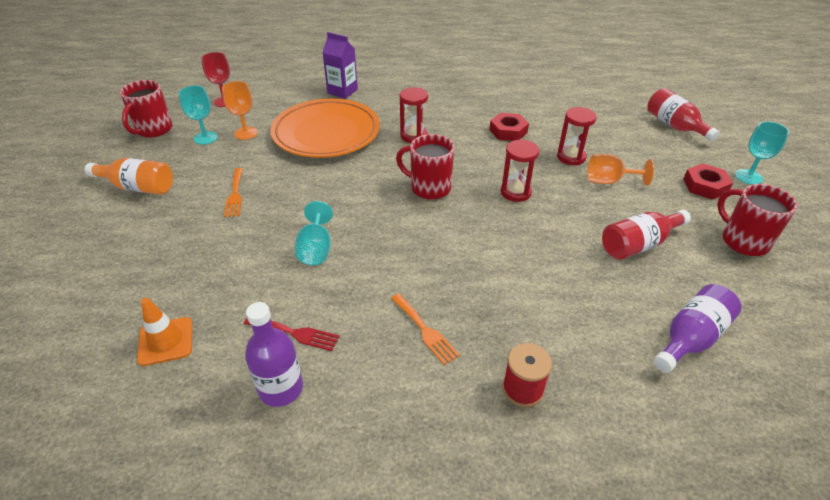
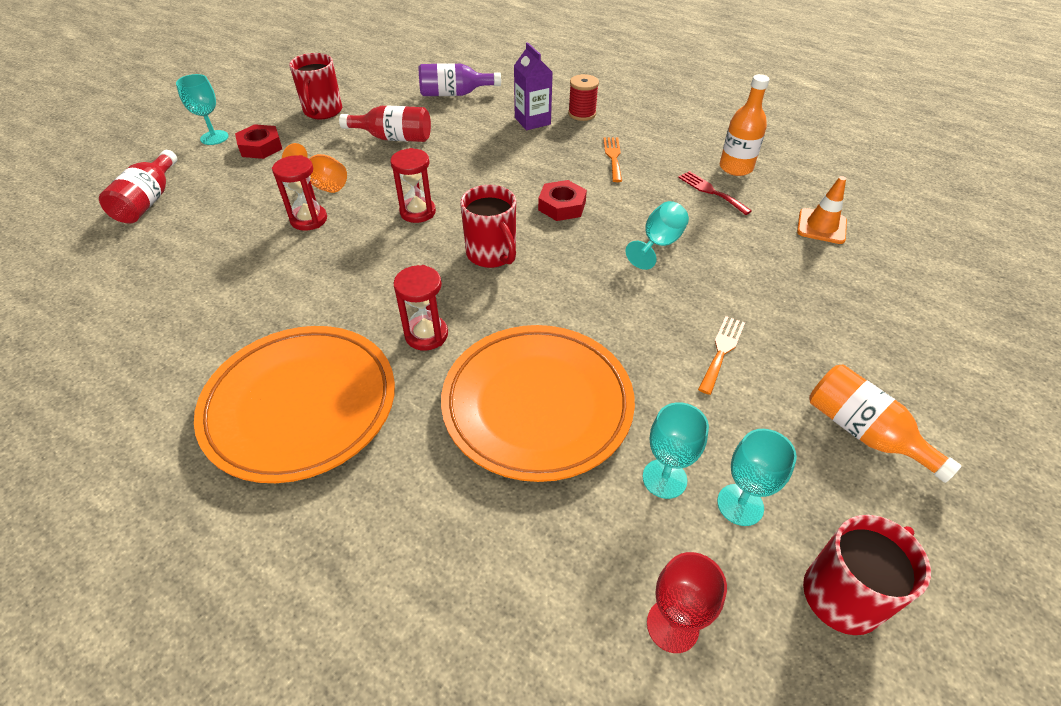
camera: 145 degrees left, 5 degrees up
(246, 133) = (664, 478): orange goblet -> turquoise goblet
(281, 388) = (735, 168): purple bottle -> orange bottle
(342, 91) = (424, 512): purple carton -> purple carton (532, 121)
(433, 95) = (301, 406): none -> orange plate
(508, 131) = (311, 282): red nut -> red nut (562, 206)

